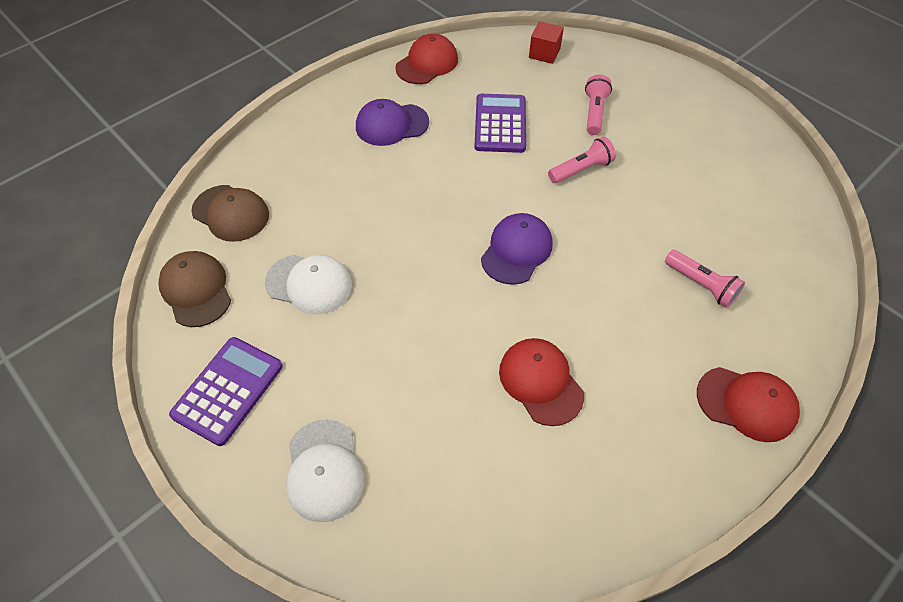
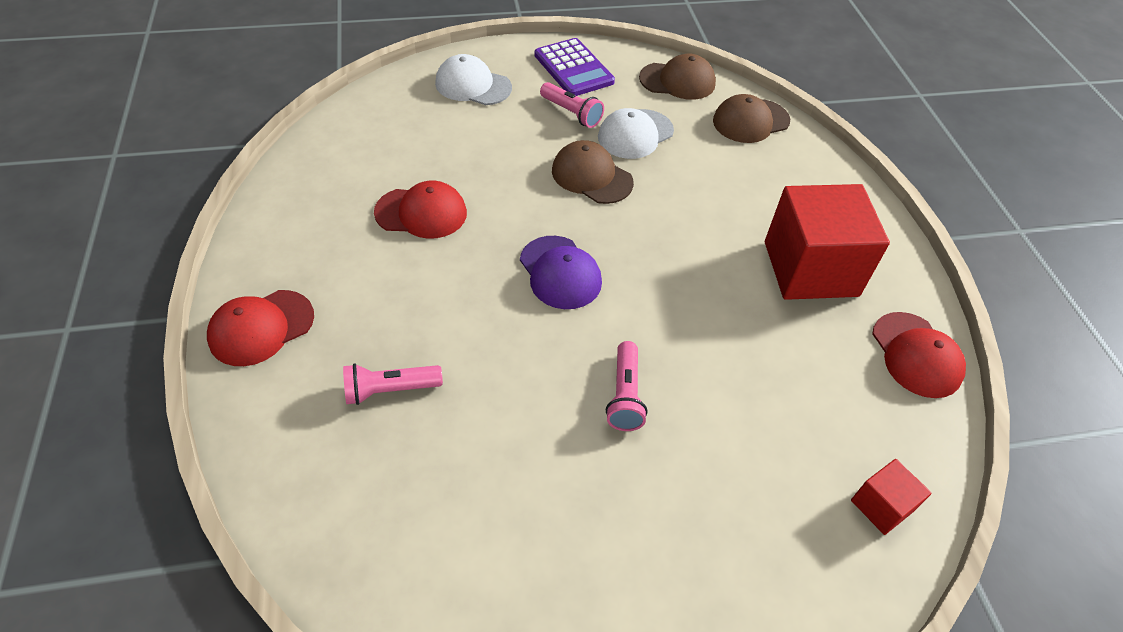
camera: 120 degrees right, 5 degrees down
(391, 125) = (810, 269): purple cap -> red cube
(393, 286) = (591, 176): none -> brown cap
(500, 124) = (754, 364): purple calculator -> none
(594, 112) = (715, 480): pink flashlight -> pink flashlight (572, 113)

